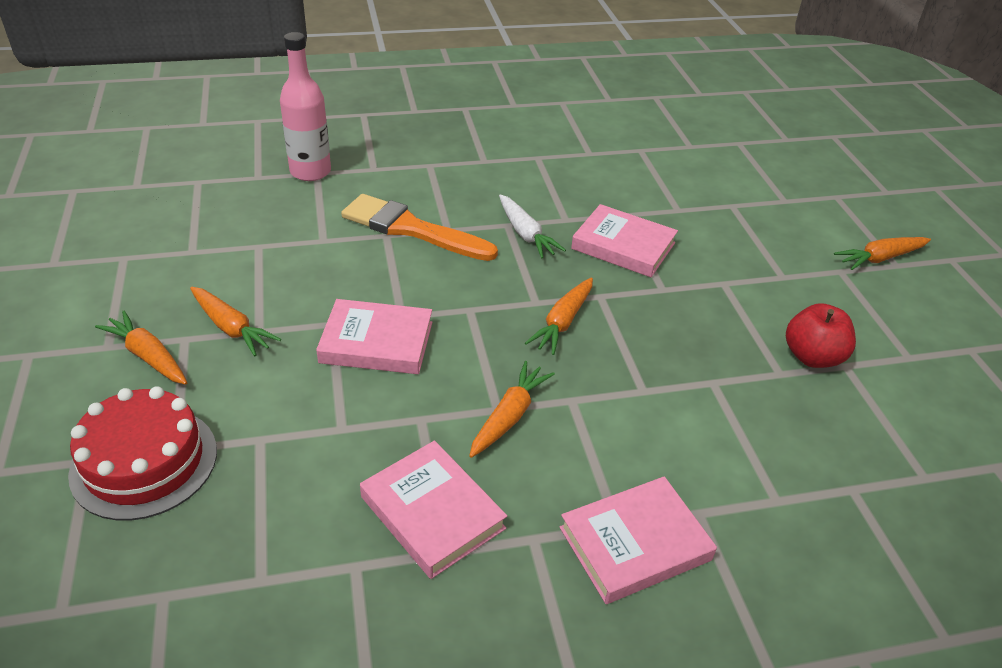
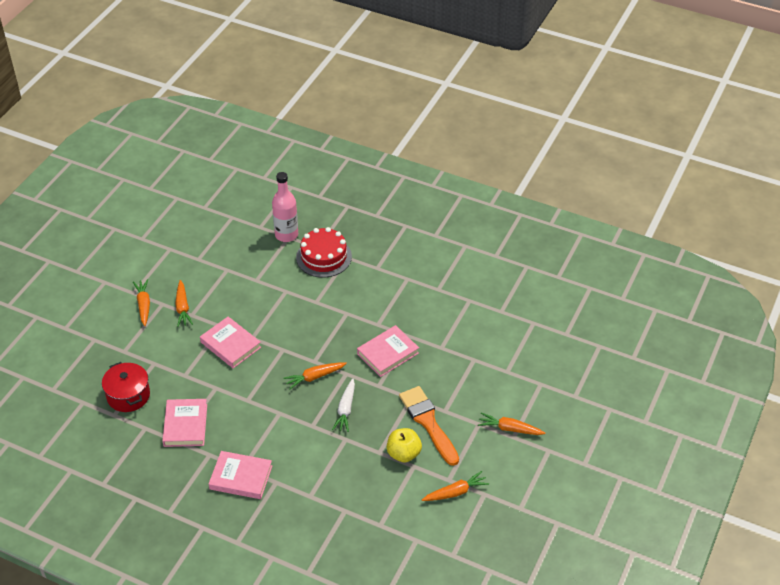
camera: 40 degrees right, 5 degrees up
(144, 462) = (111, 350): red cake -> red cake (324, 257)
(260, 524) = (128, 395): none -> red pot
(411, 229) = (300, 293): orange brush -> orange brush (428, 422)
(509, 416) = (248, 405): orange carrot -> orange carrot (455, 492)
(525, 234) = (349, 323): white carrot -> white carrot (345, 409)
(623, 246) = (388, 353): pink book -> pink book turned 75 degrees clockwise
(812, 357) = (403, 454): red apple -> yellow apple

